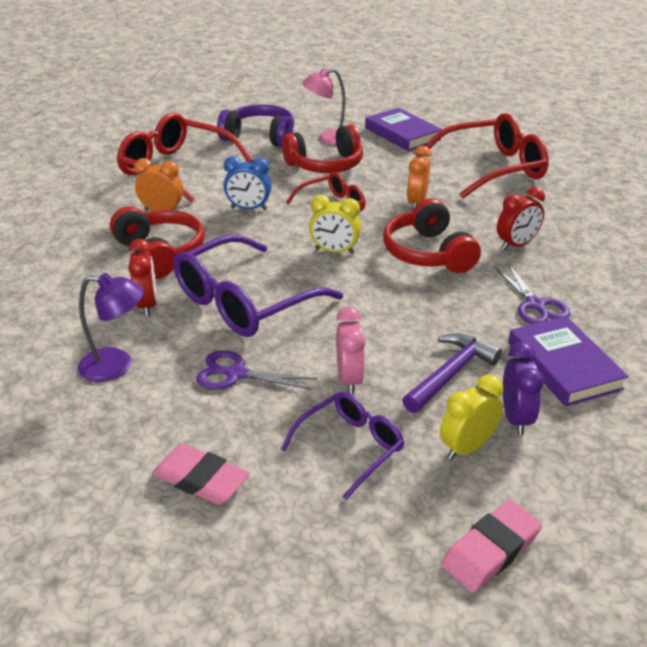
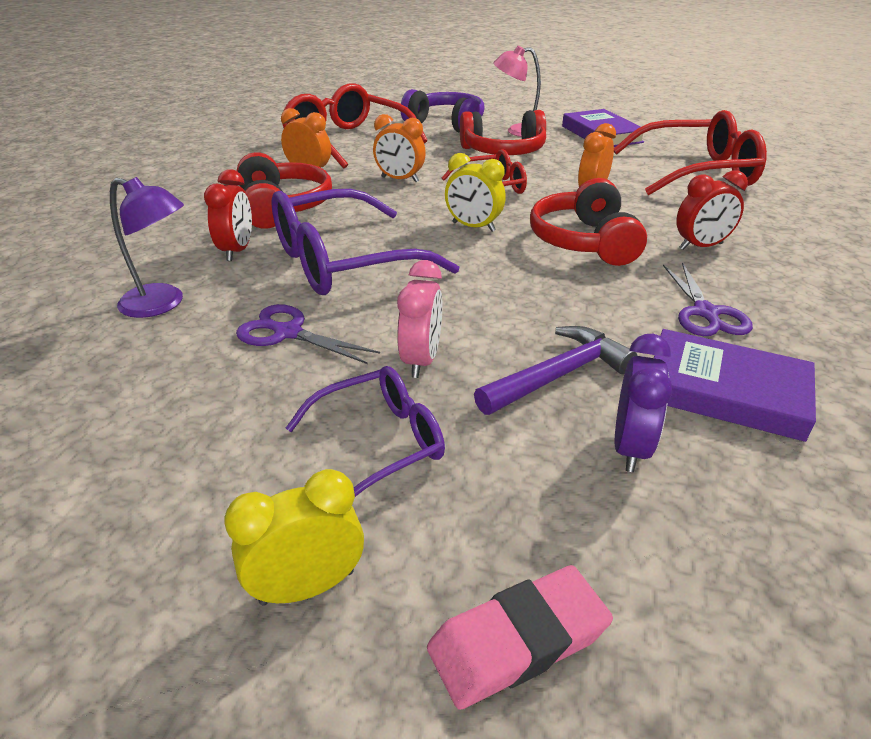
camera: 15 degrees right, 0 degrees up
(201, 479) = (168, 446): pink eraser -> none
(249, 208) = (400, 179): blue clock -> orange clock
(467, 447) = (543, 474): yellow clock -> yellow clock (307, 587)
(564, 365) = (725, 391): purple book -> purple book turned 60 degrees counterclockwise

